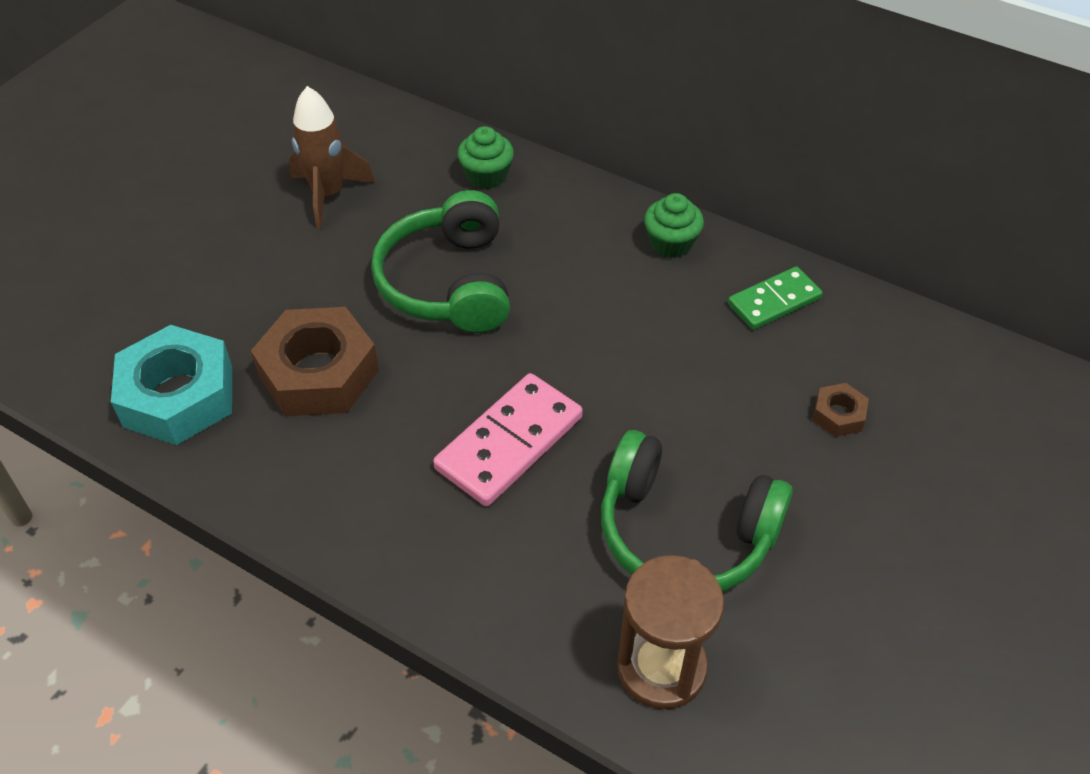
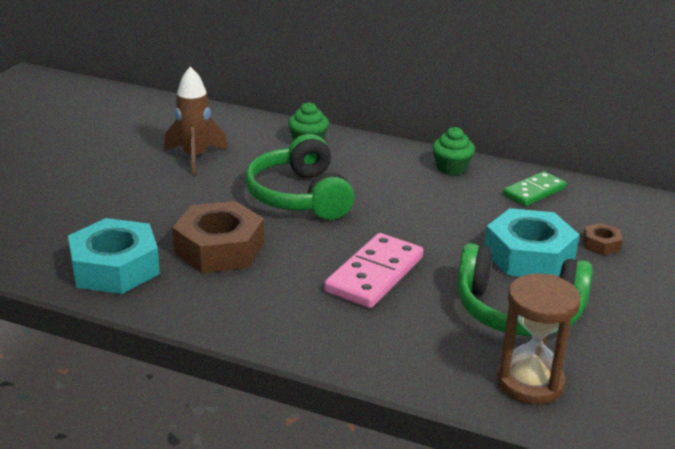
camera: 10 degrees left, 20 degrees down
(730, 427) = (529, 255): none -> turquoise nut

